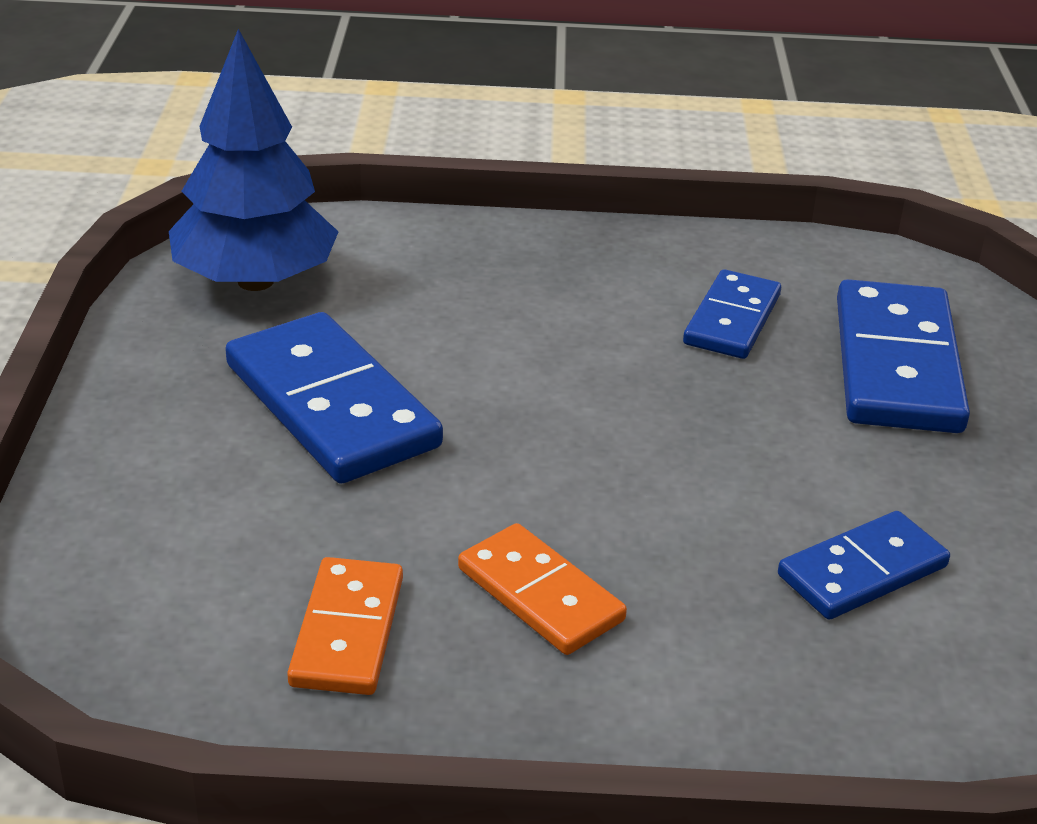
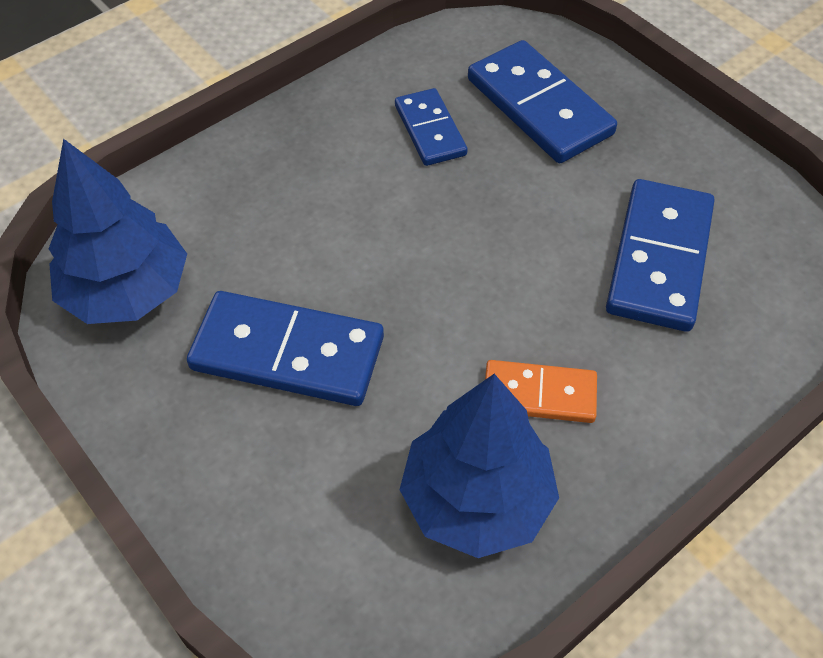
camera: 40 degrees left, 20 degrees up
(348, 631) = (476, 499): orange domino -> blue tree
(862, 571) = (659, 258): blue domino -> blue domino, size x1.66

